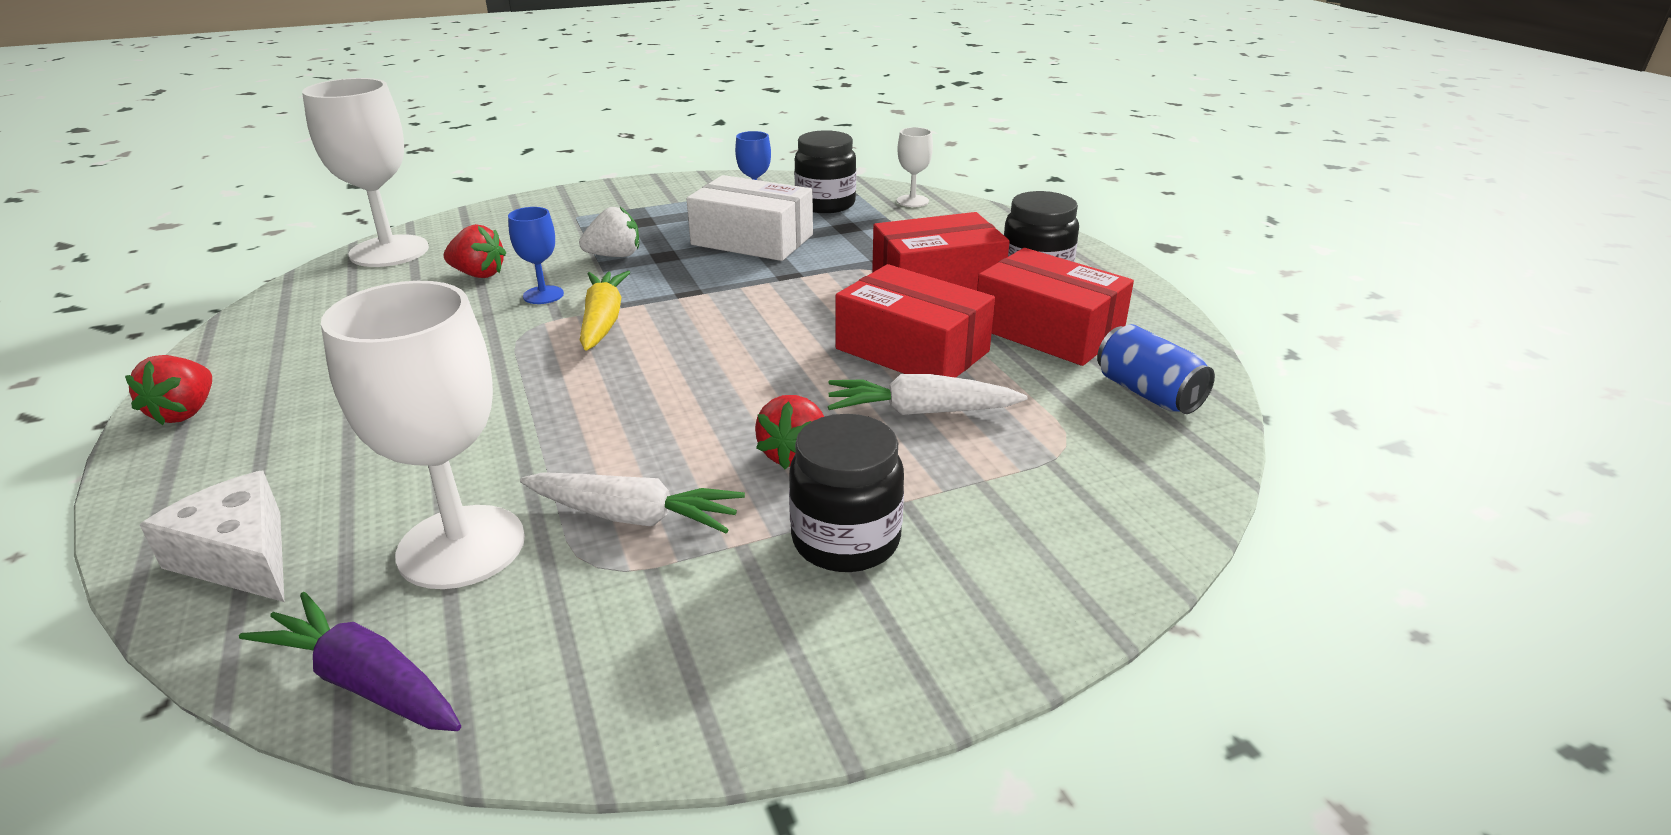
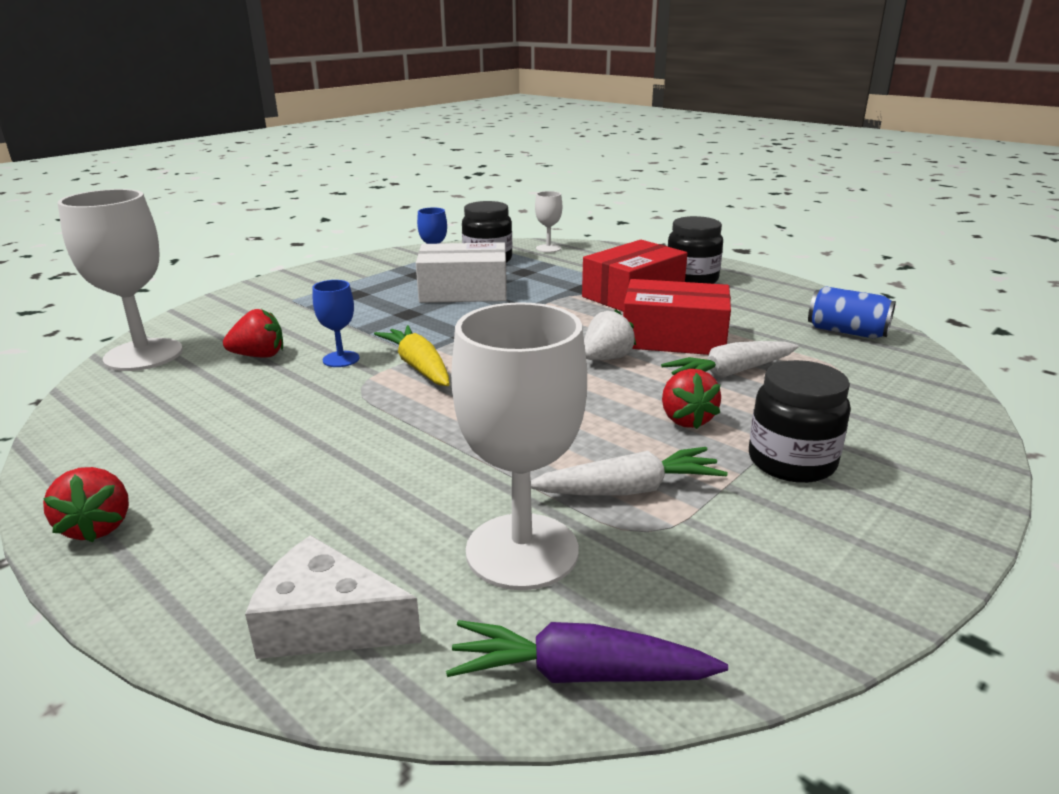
camera: 25 degrees left, 5 degrees down
(614, 256) = (365, 321): white strawberry -> white strawberry (606, 358)
(1048, 330) = (742, 309): red box -> none

